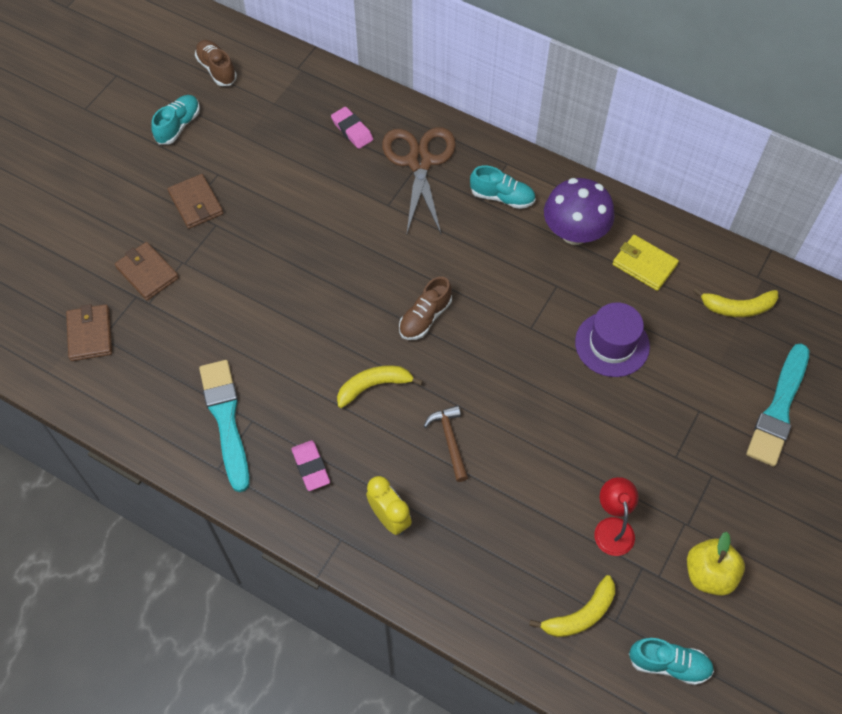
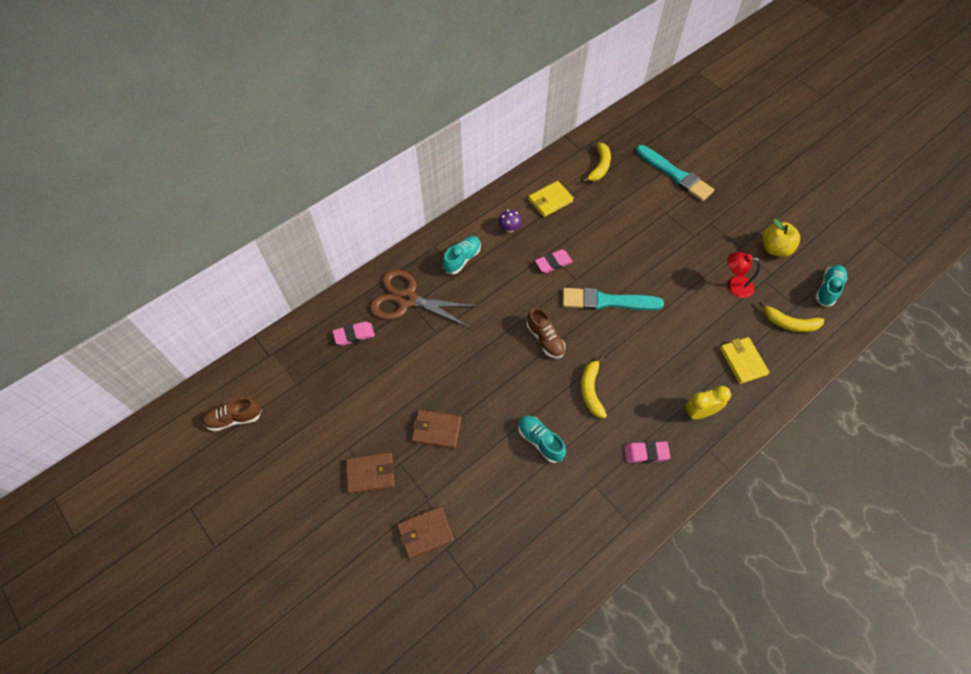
camera: 70 degrees left, 0 degrees up
(90, 334) = (470, 598): brown wallet -> brown wallet (436, 430)
(178, 126) = (279, 467): turquoise shoe -> turquoise shoe (540, 441)
(226, 420) = (588, 504): turquoise brush -> turquoise brush (607, 301)
(449, 440) = (648, 356): brown hammer -> none
(489, 560) = (742, 361): none -> yellow wallet
(543, 296) = (553, 263): none -> pink eraser
(574, 232) = (509, 228): purple mushroom -> purple mushroom, size x0.47
(580, 615) = (789, 323): yellow banana -> yellow banana turned 120 degrees clockwise
(612, 344) = (604, 239): purple hat -> none

